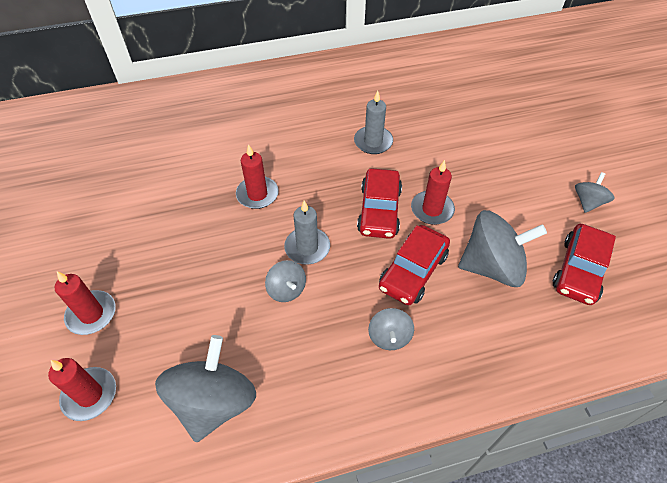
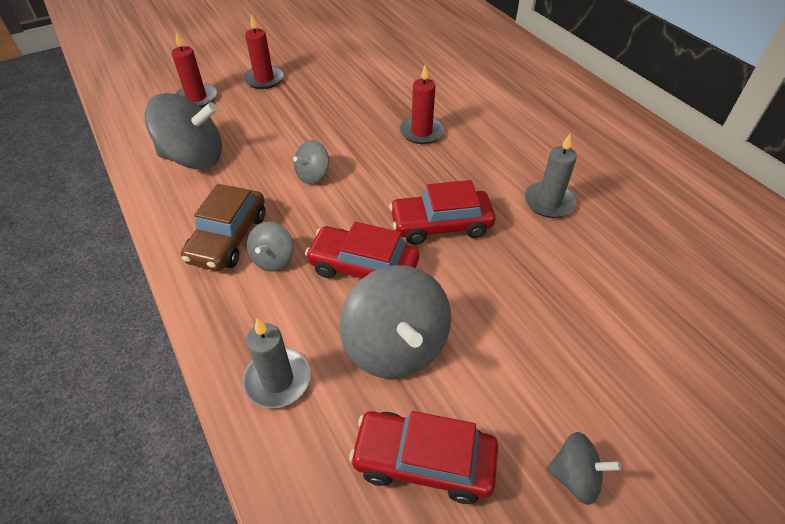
camera: 75 degrees right, 5 degrees down
(307, 247) = (367, 179): grey candle -> grey candle (277, 380)
(352, 373) = (228, 238): none -> brown car
(389, 337) = (273, 259): grey spinning top -> grey spinning top turned 60 degrees counterclockwise
(432, 209) = (465, 273): red candle -> none

